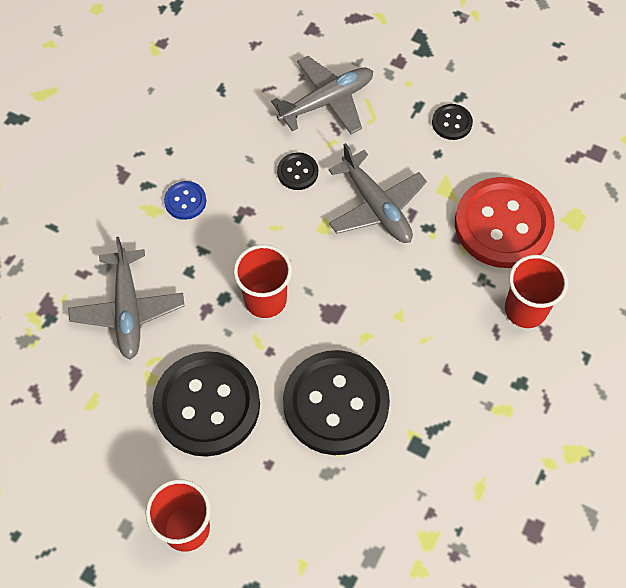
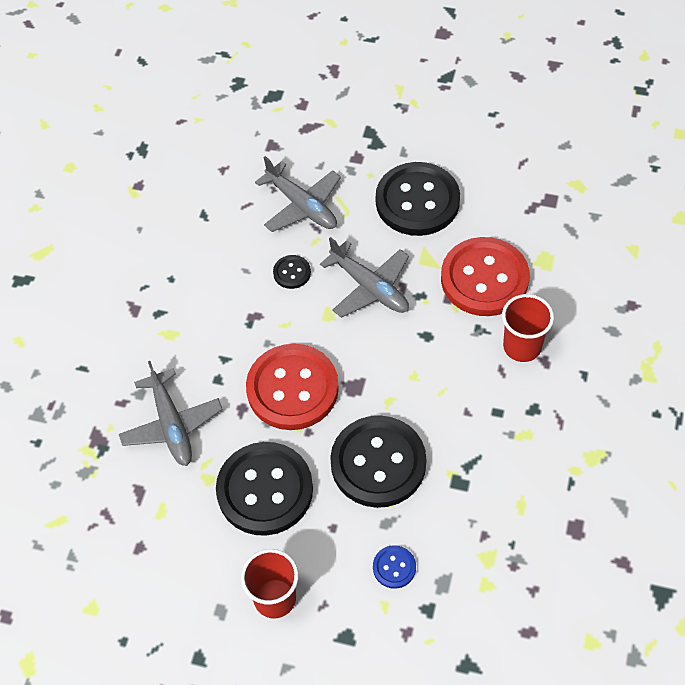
camera: 10 degrees left, 5 degrees down
(185, 201) = (198, 319): blue button -> blue button (394, 567)
(265, 300) = (292, 389): red cup -> red button
(327, 101) = (302, 206): grey plane -> grey plane turned 90 degrees clockwise
(451, 123) = (417, 201): black button -> black button, size x2.31

